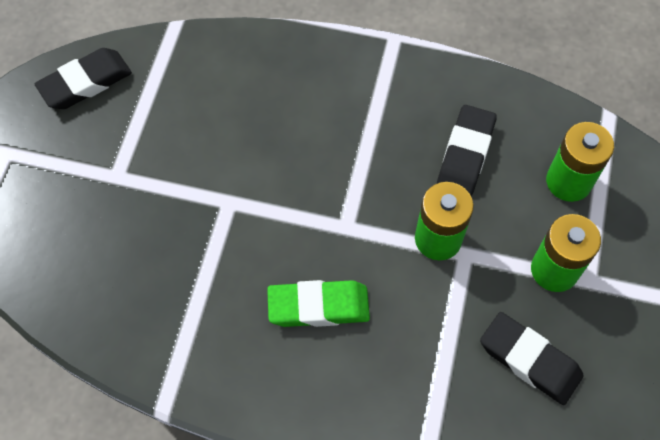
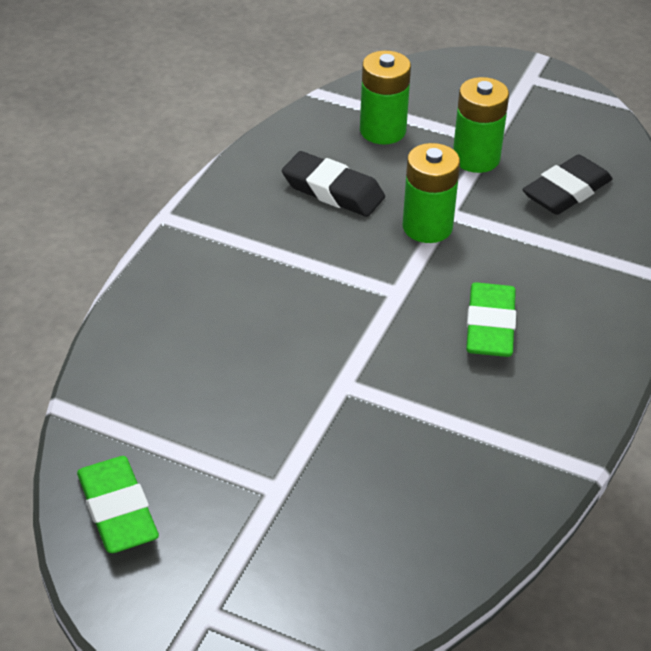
camera: 80 degrees left, 20 degrees down
(85, 83) = (117, 510): black eraser -> green eraser

